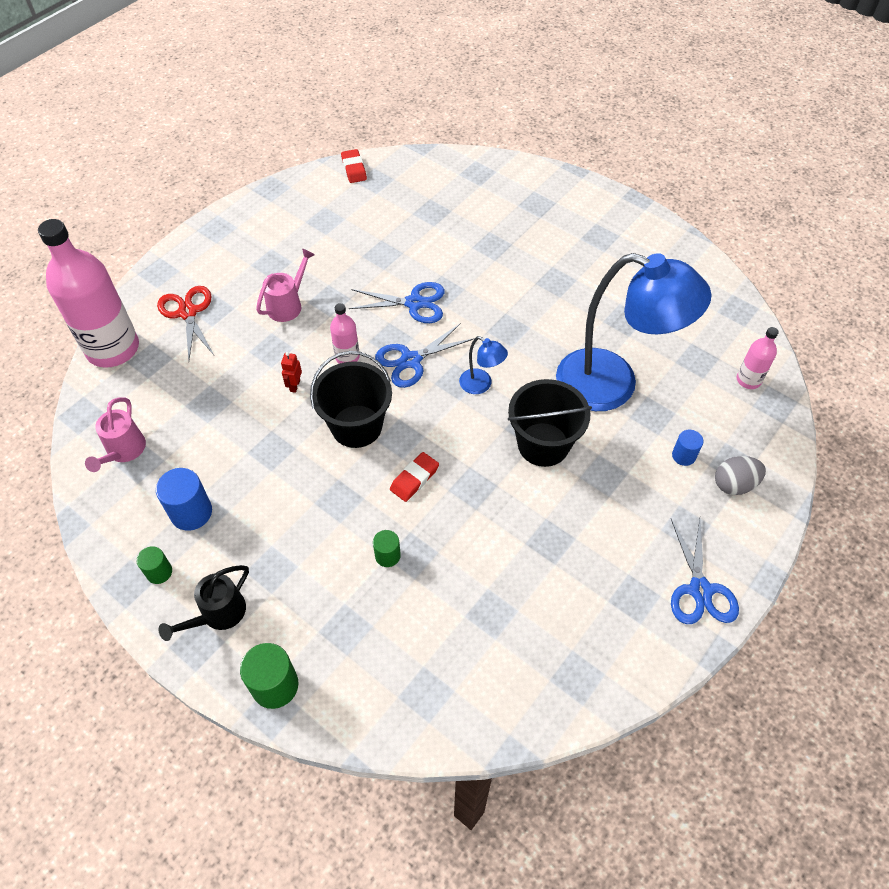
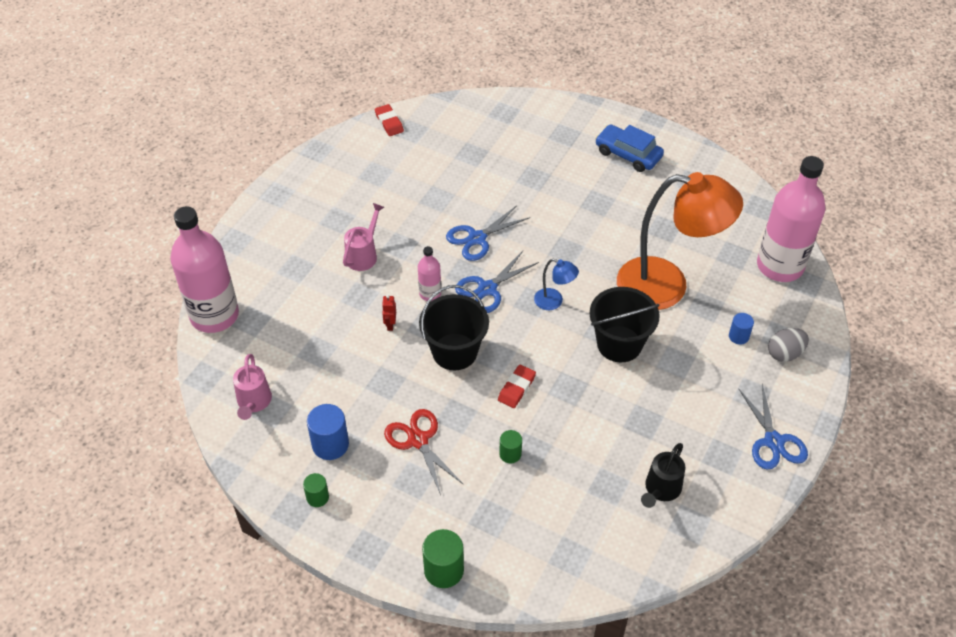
camera: 10 degrees left, 5 degrees down
(188, 312) = (274, 274): red scissors -> red scissors (418, 440)
(218, 615) = (379, 523): black watering can -> black watering can (660, 490)
(414, 303) = (477, 238): blue scissors -> blue scissors turned 150 degrees clockwise
(601, 233) = (628, 154): none -> blue car
(613, 385) = (667, 286): blue lamp -> orange lamp
(748, 380) = (780, 266): pink bottle -> pink bottle, size x2.19

